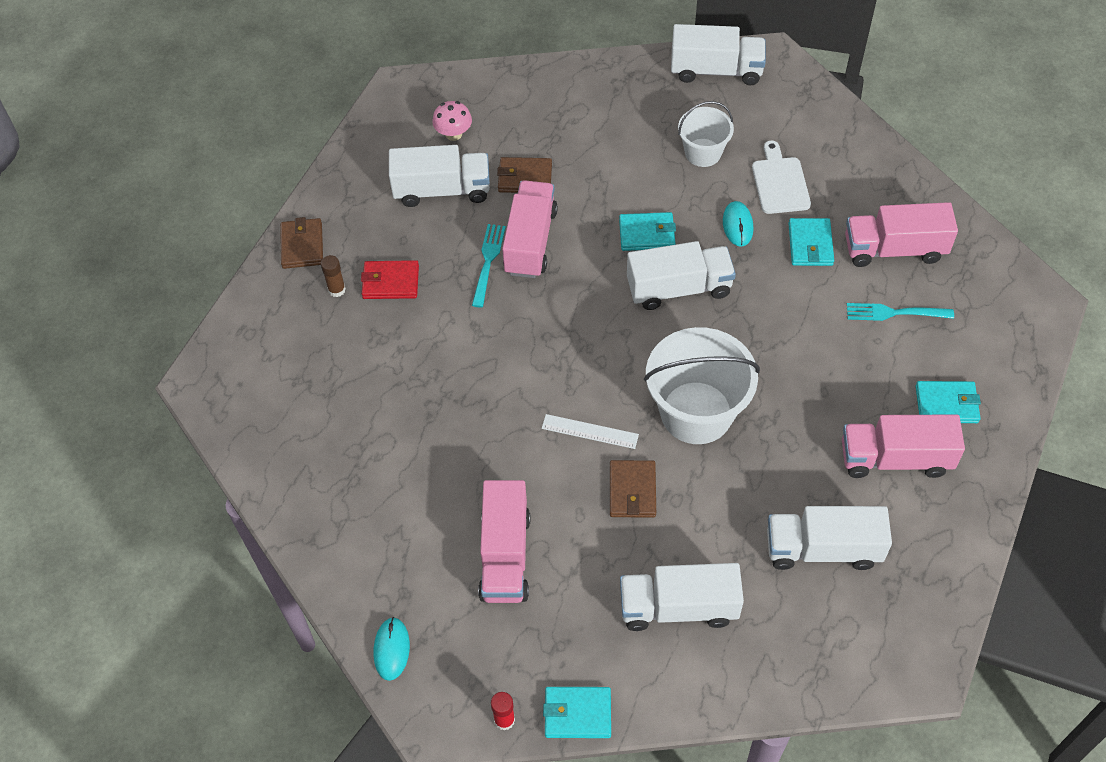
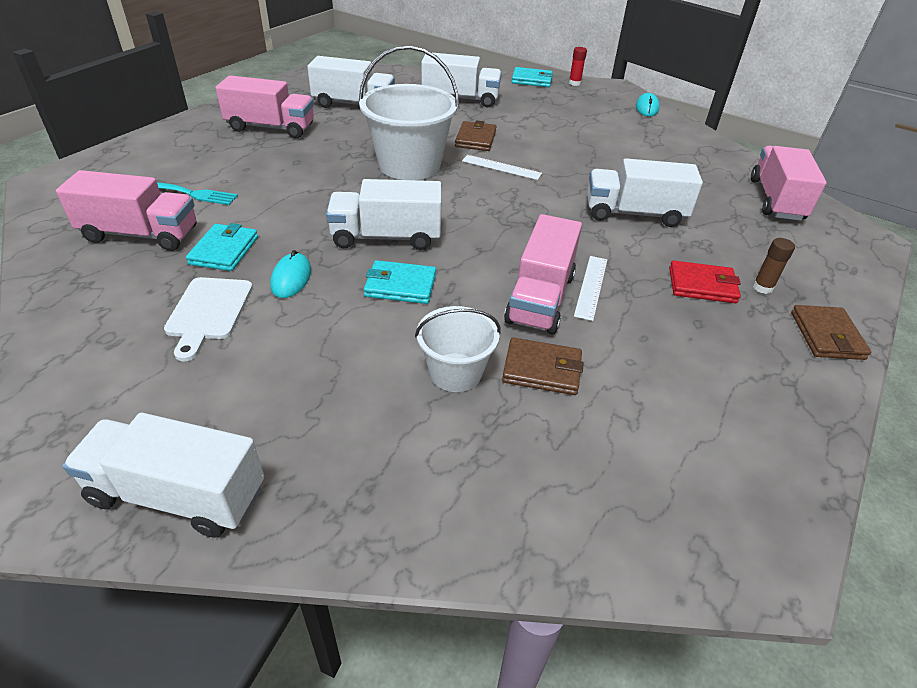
camera: 175 degrees left, 15 degrees down
(442, 190) = (658, 372): white truck -> white truck (634, 214)
(453, 134) = (653, 452): pink mushroom -> none
(488, 262) = (591, 287): turquoise fork -> white ruler
(505, 555) = (573, 127): pink truck -> pink truck (776, 200)
(703, 153) = (283, 363): white bucket -> white bucket (455, 372)
(946, 404) = (204, 144): turquoise wallet -> none

